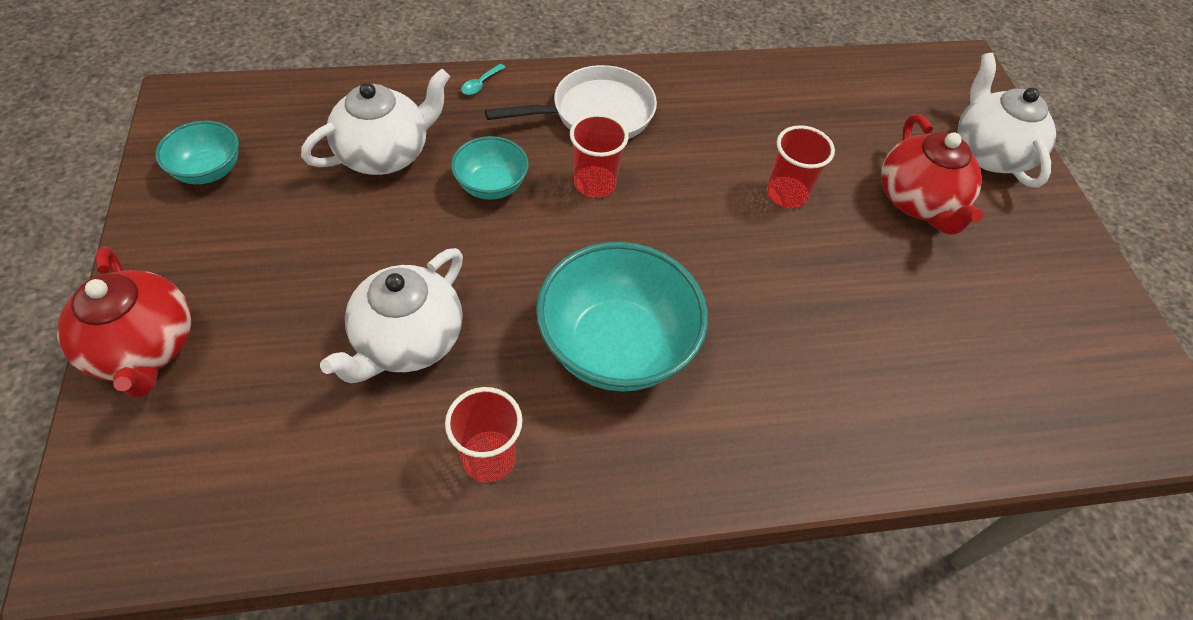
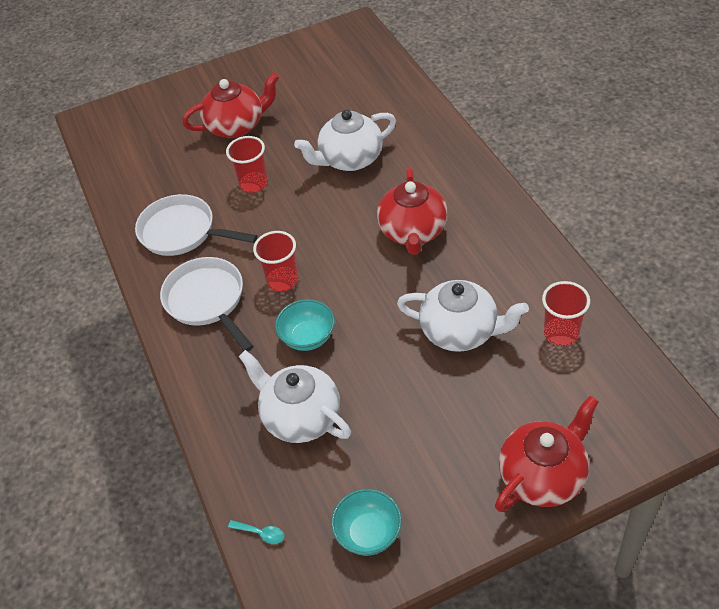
camera: 95 degrees left, 5 degrees down
(480, 84) = (196, 385): turquoise spoon -> turquoise spoon (261, 533)
(489, 458) = (515, 264): red cup -> red cup (561, 333)
(616, 346) = (413, 232): turquoise bowl -> red teapot
(720, 112) = (182, 232): none -> white pan
(989, 152) = (179, 101): white teapot -> white teapot (350, 159)

